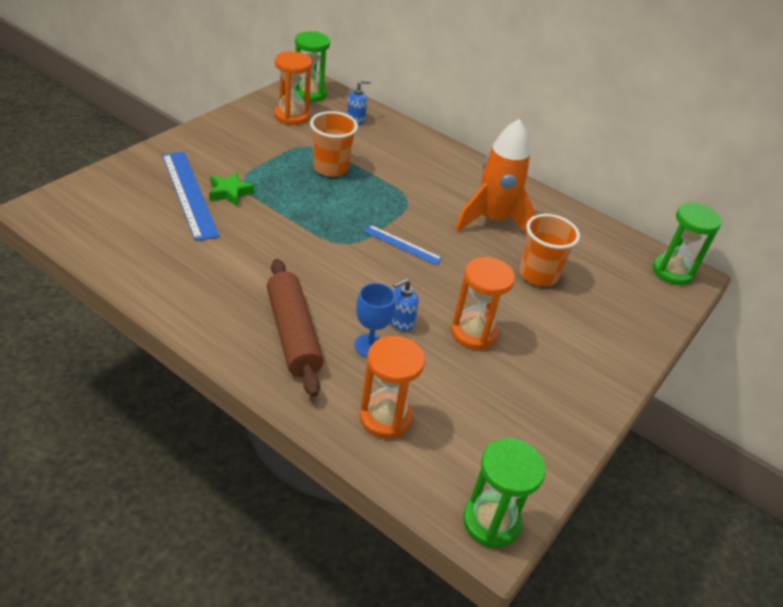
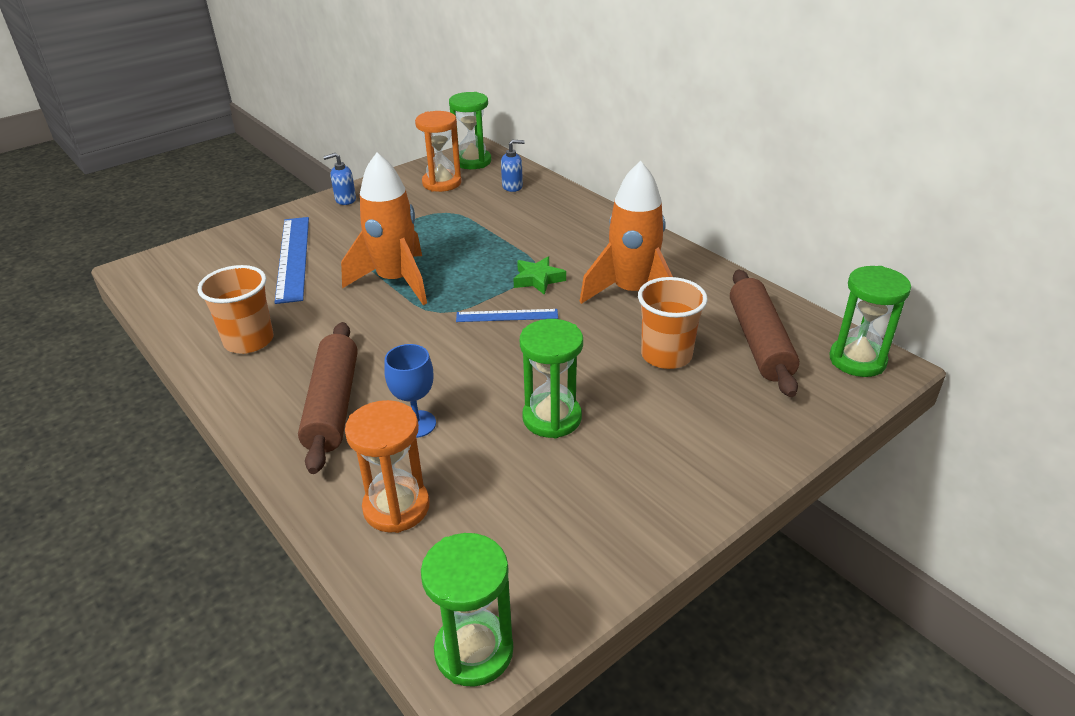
camera: 20 degrees right, 5 degrees down
(230, 192) = (337, 257): green star -> green star (538, 279)
(294, 215) = (396, 281): none -> orange rocket
(330, 168) = (460, 234): orange cup -> orange cup (249, 341)
(400, 322) = (466, 400): blue soap dispenser -> blue soap dispenser (345, 200)
(402, 245) = (507, 316): blue ruler -> blue ruler turned 45 degrees counterclockwise
(473, 333) = (552, 418): orange hourglass -> green hourglass
(601, 260) = (759, 342): none -> brown rolling pin

